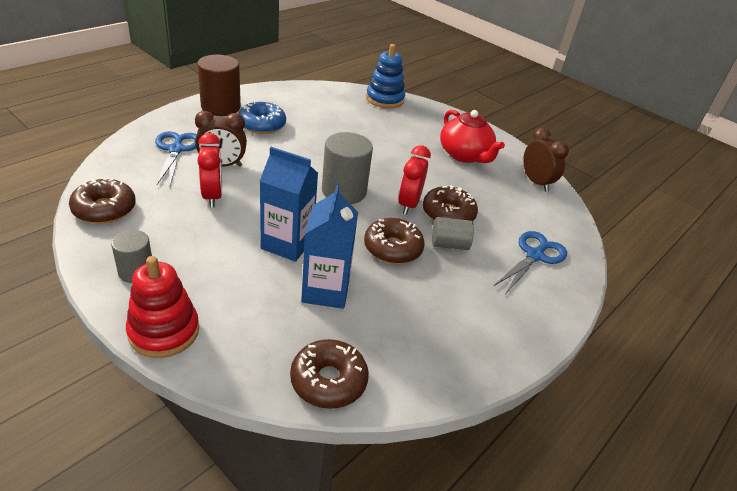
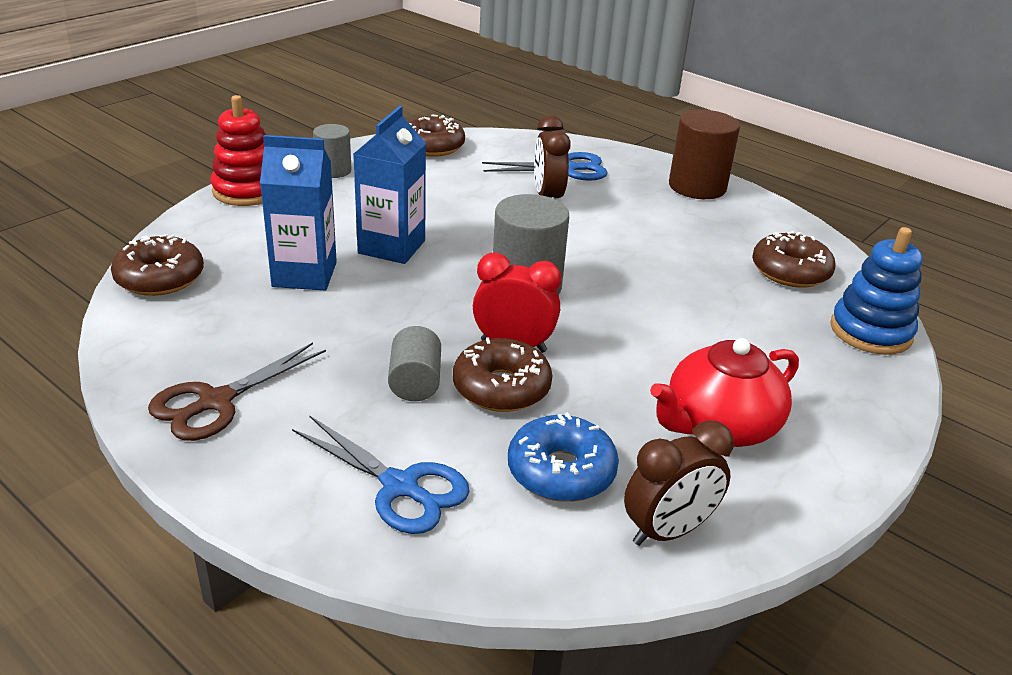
camera: 90 degrees right, 5 degrees down
(212, 196) = (476, 196): red clock -> none
(262, 125) = (671, 218): blue donut -> blue donut (561, 471)
(392, 248) = (396, 327): brown donut -> brown donut (790, 271)
(485, 331) = (216, 402): none -> brown scissors

